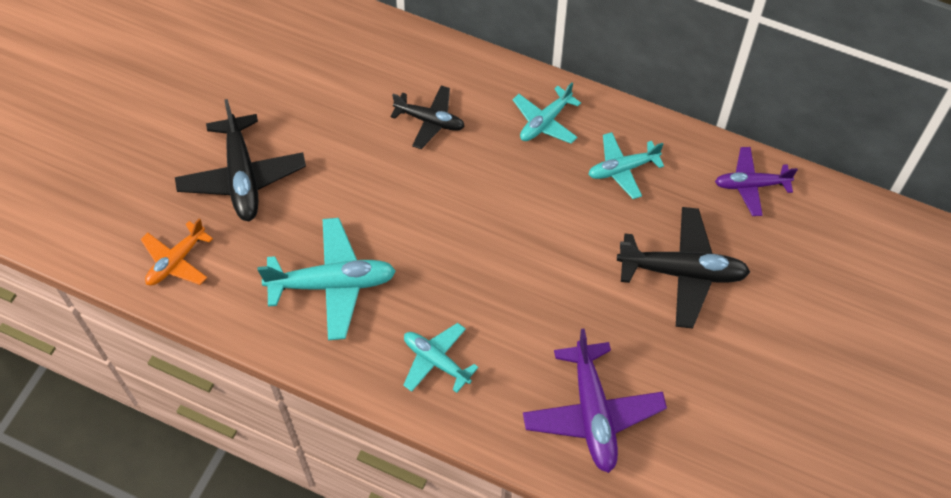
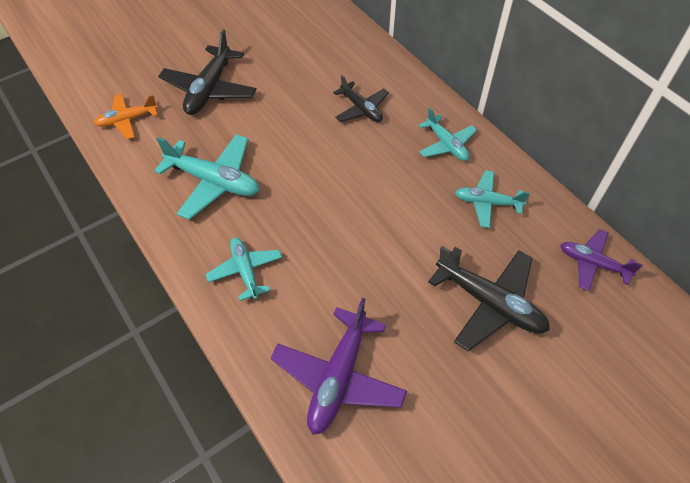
camera: 30 degrees right, 5 degrees down
(545, 122) = (446, 144): turquoise plane -> turquoise plane turned 105 degrees counterclockwise

